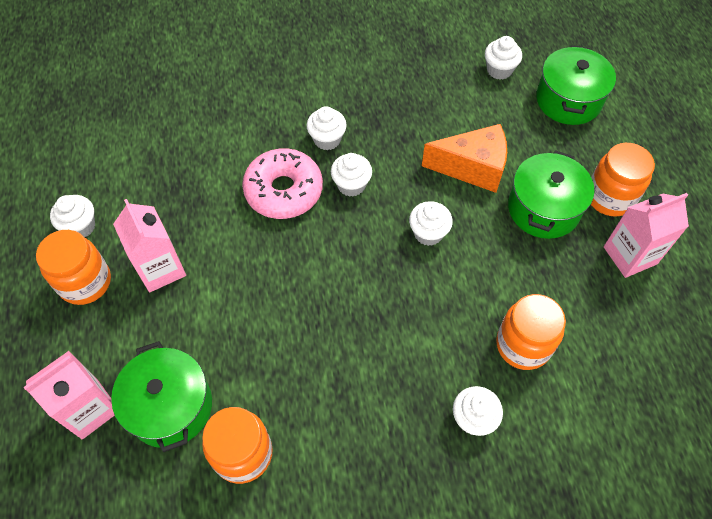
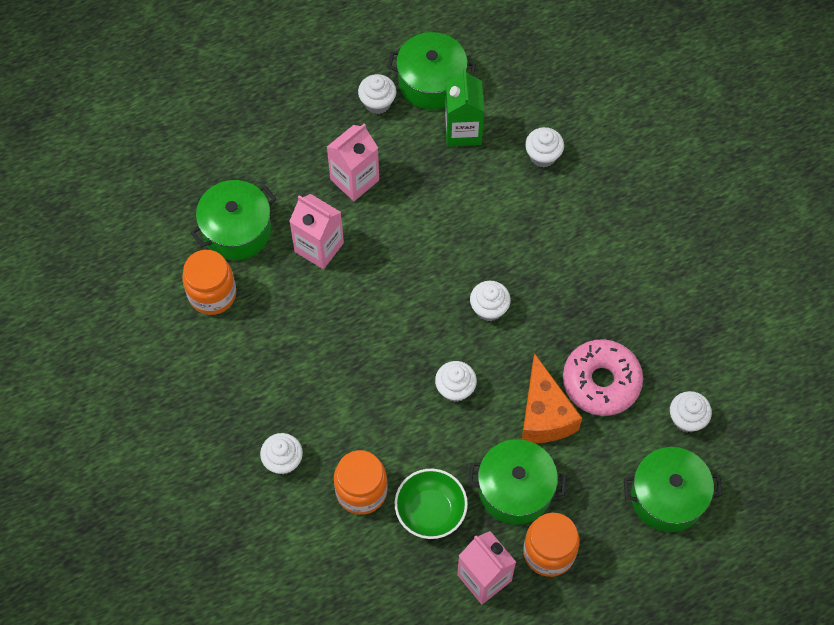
camera: 75 degrees right, 5 degrees up
(82, 174) = (431, 82): none -> green pot
(85, 282) = (326, 128): orange jar -> none
(90, 409) = (221, 175): pink carton -> pink carton (319, 247)
(150, 160) = (463, 131): none -> green carton
(284, 191) = (464, 252): pink donut -> pink donut (601, 382)
(327, 139) = (536, 273): white cupcake -> white cupcake (543, 156)
(554, 285) = (430, 511): none -> green bowl

